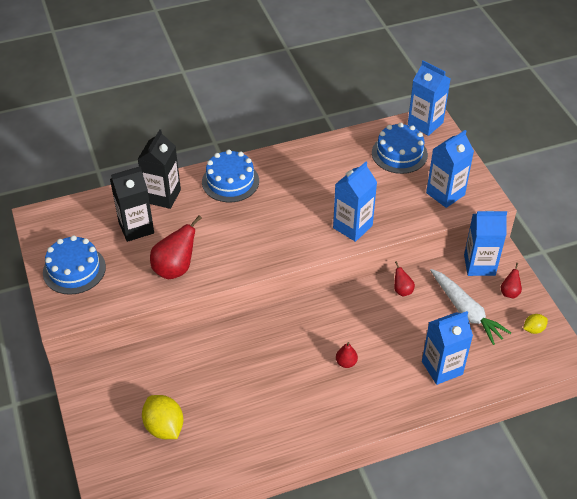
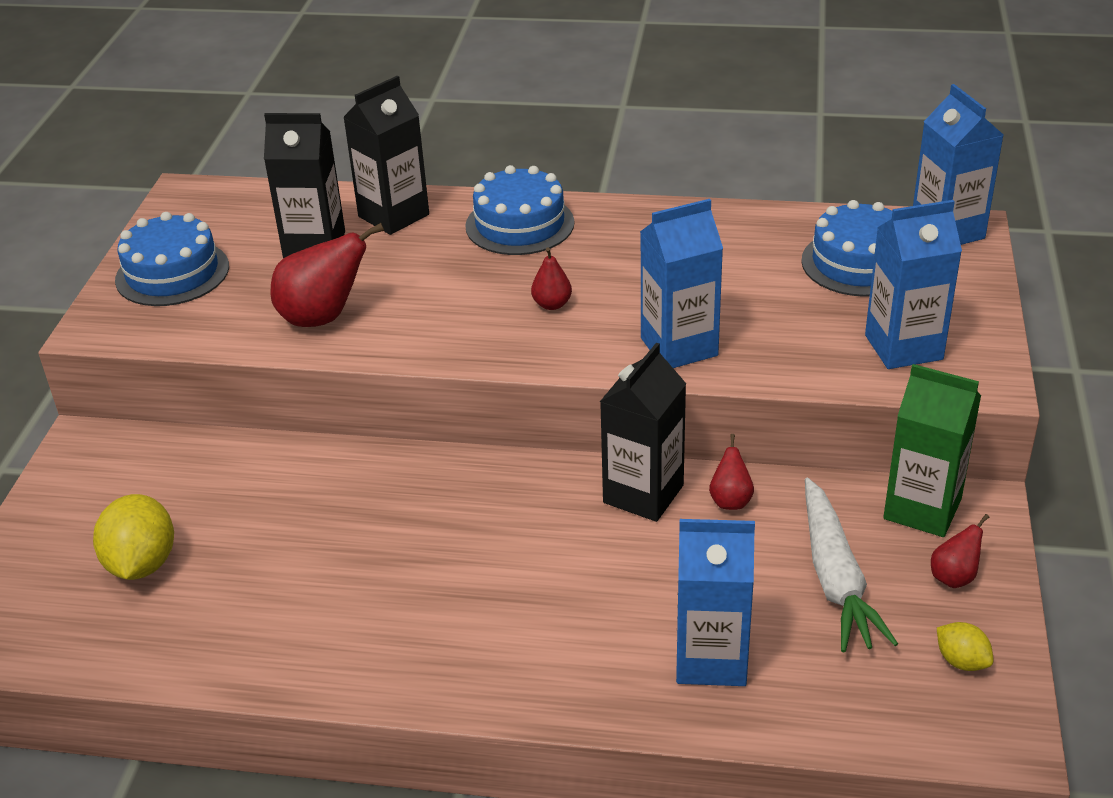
camera: 30 degrees right, 10 degrees down
(346, 362) = (530, 581): red pear -> red pear (552, 304)
(364, 301) = (643, 494): none -> black carton
(479, 265) = (922, 509): blue carton -> green carton
(533, 329) = (961, 661): yellow lemon -> yellow lemon turned 45 degrees clockwise

